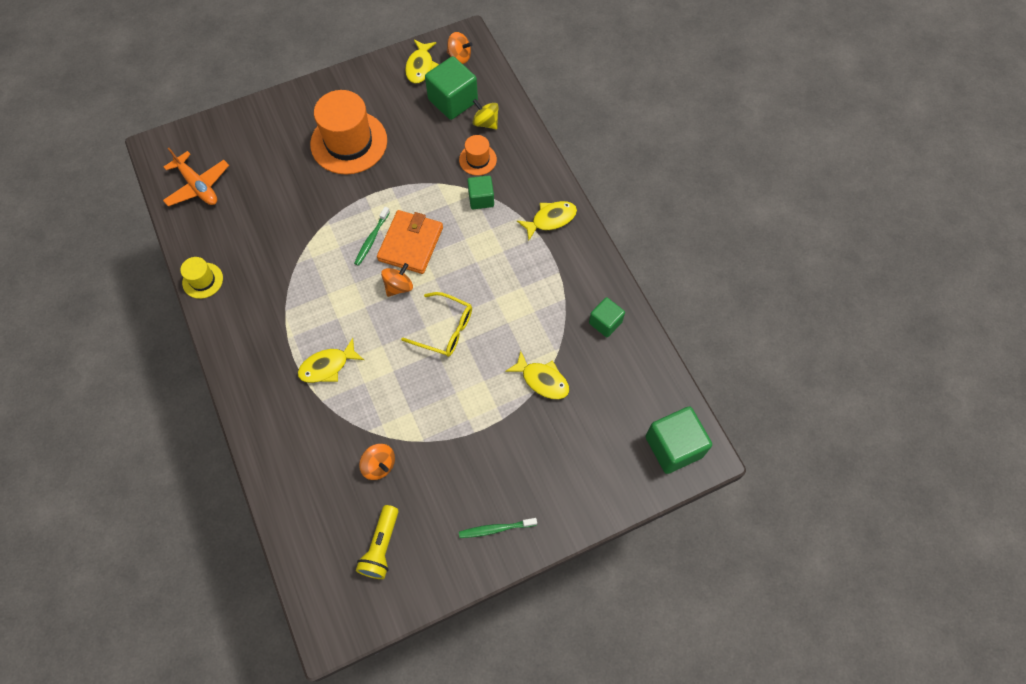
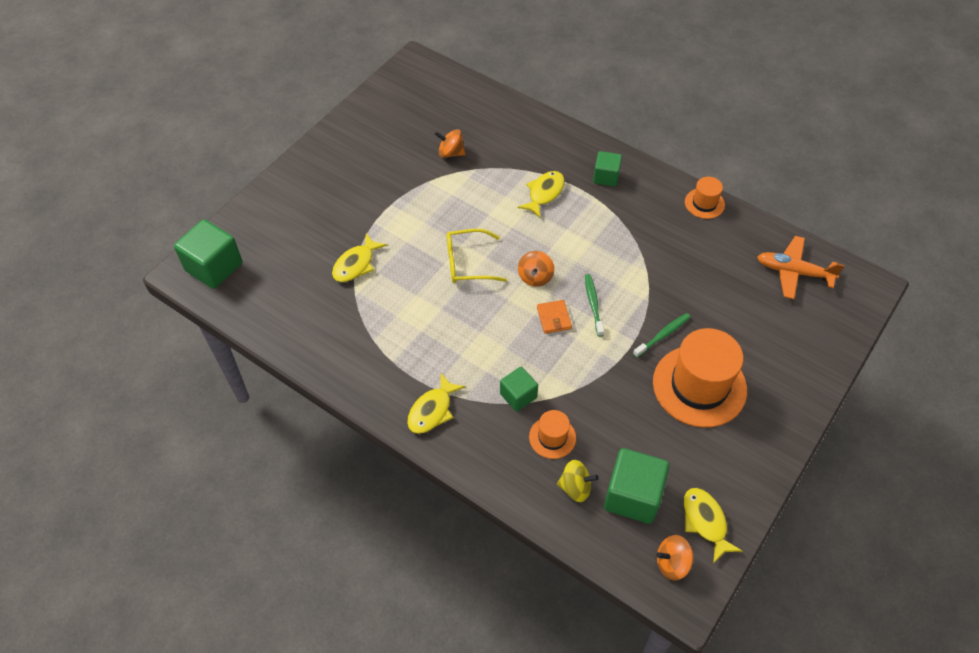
camera: 150 degrees right, 10 degrees down
(202, 280) = (704, 203): yellow hat -> orange hat
(381, 546) = (413, 112): yellow flashlight -> none
(411, 244) = (554, 318): orange wallet -> orange wallet, size x0.52
(495, 529) = (335, 155): green toothbrush -> green toothbrush (663, 335)
(542, 380) = (356, 264): yellow fish -> yellow fish turned 60 degrees counterclockwise
(605, 322) = (322, 337): green cube -> green cube (606, 177)

